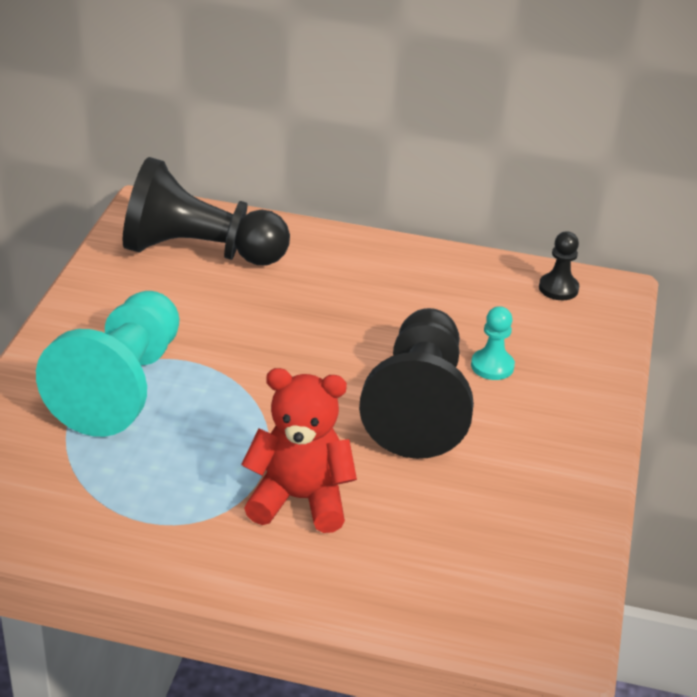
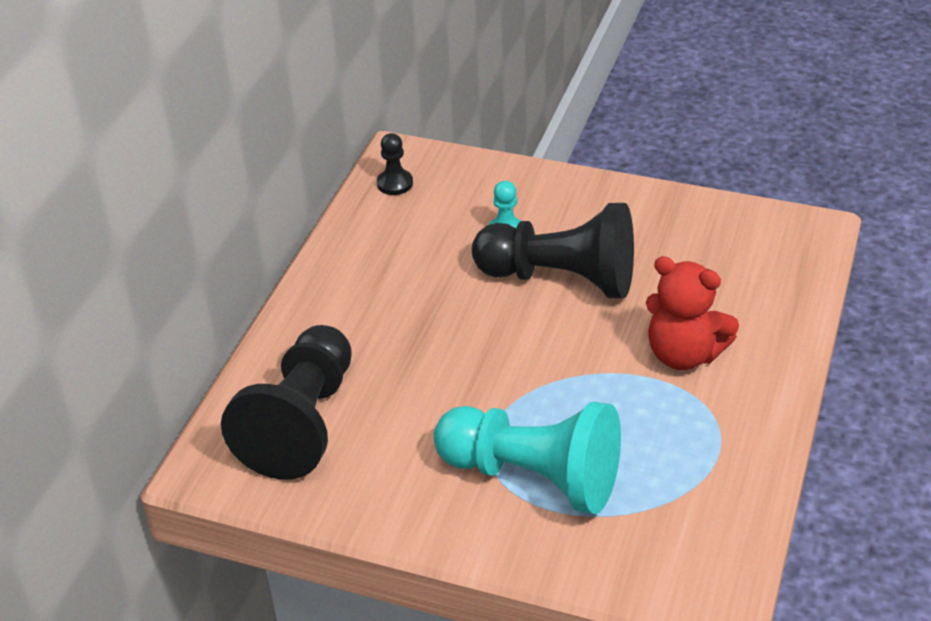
camera: 80 degrees left, 5 degrees up
(299, 499) = (684, 354): red teddy bear -> red teddy bear turned 75 degrees counterclockwise

